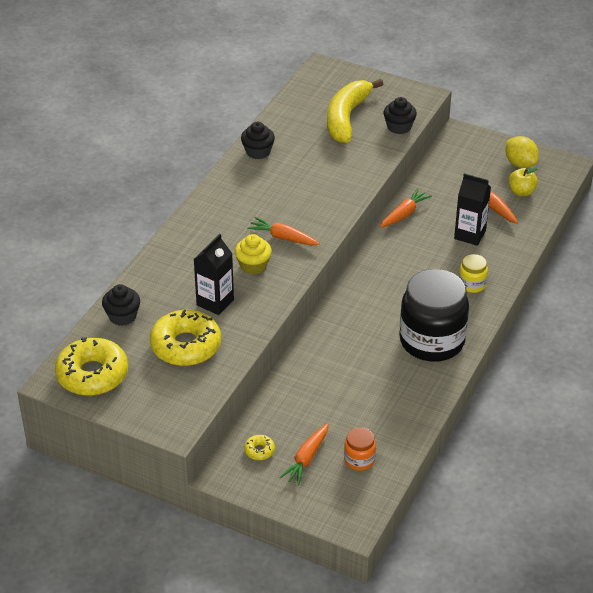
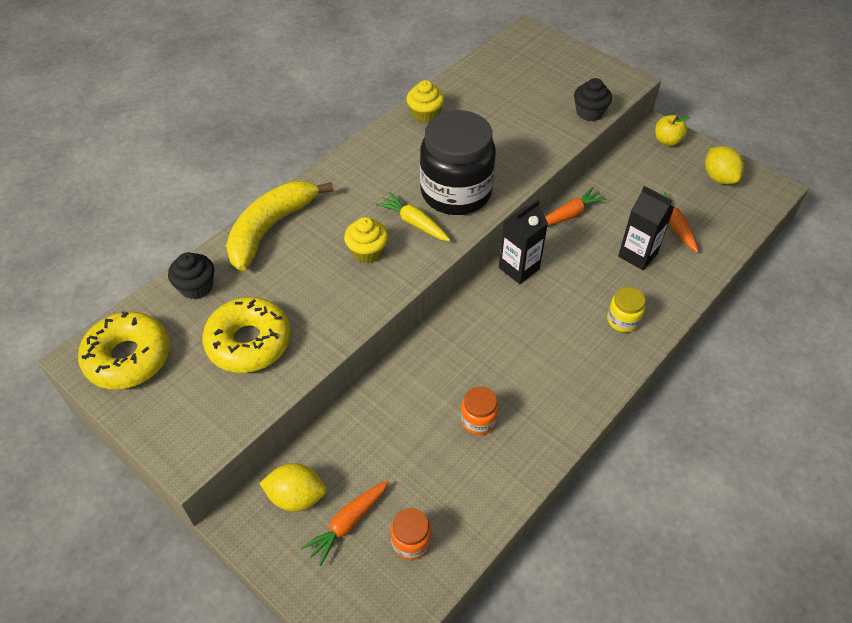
camera: 15 degrees right, 10 degrees up
(215, 302) = (306, 291): black carton -> black carton (519, 268)
(258, 152) = (425, 114): black cupcake -> yellow cupcake
(259, 450) = (296, 496): yellow donut -> yellow lemon
(283, 238) = (414, 223): orange carrot -> yellow carrot
(346, 118) = (534, 92): yellow banana -> yellow banana (270, 228)
(381, 374) = (478, 420): none -> orange jar
(432, 341) = (553, 387): black jar -> black jar (456, 192)
(521, 192) = (712, 212): yellow apple -> yellow apple (667, 141)

